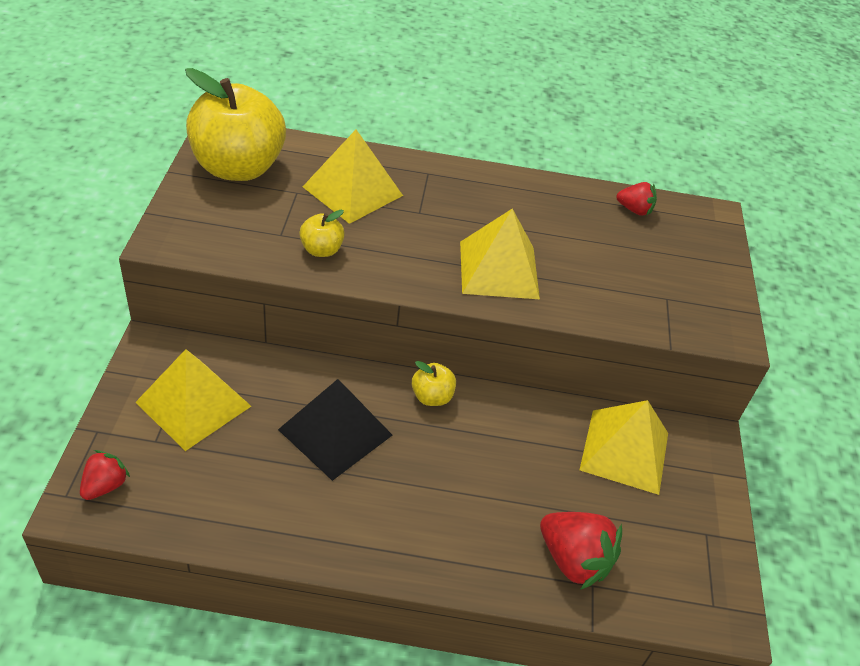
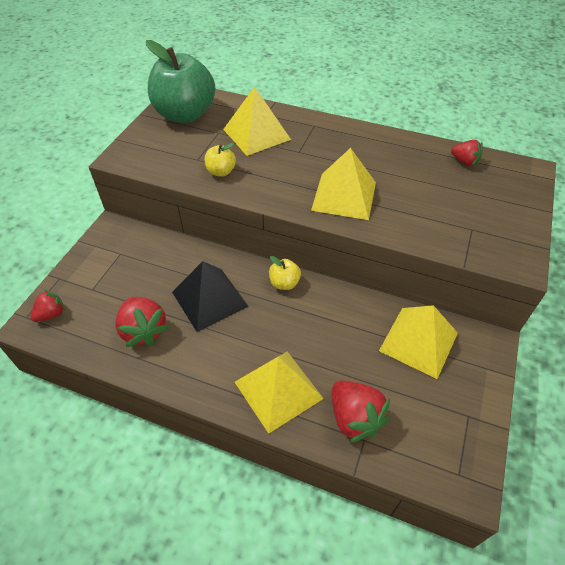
camera: 20 degrees right, 5 degrees up
(193, 404) = (123, 268): yellow pyramid -> yellow pyramid (278, 390)
(238, 168) = (185, 114): yellow apple -> green apple
(255, 489) = (144, 330): none -> red strawberry

